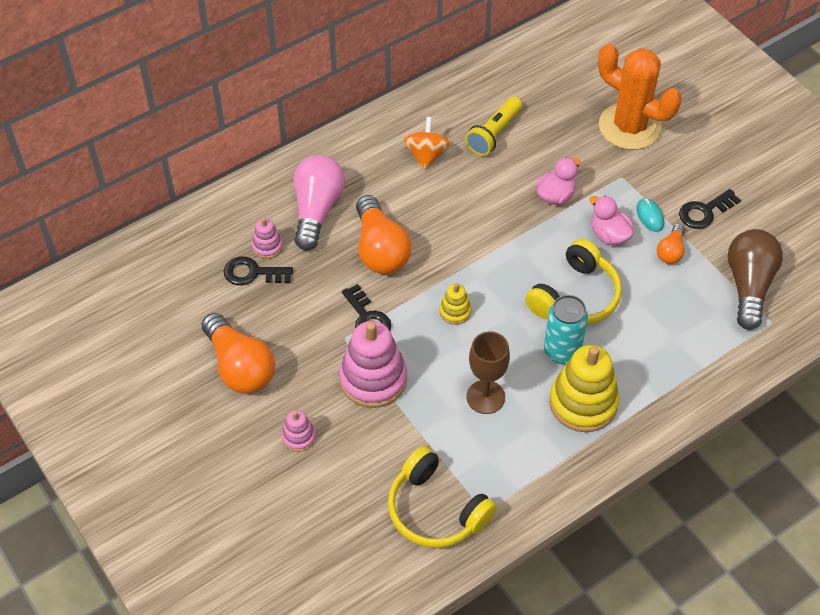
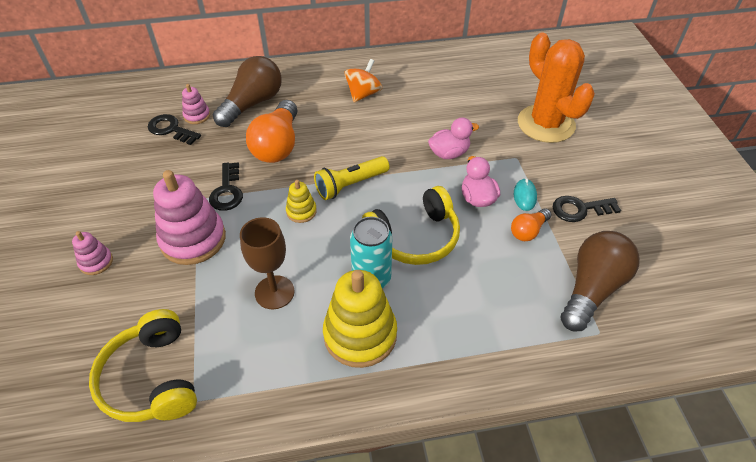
camera: 25 degrees right, 5 degrees down
(240, 366) = (102, 190): orange light bulb -> none
(317, 210) = (252, 104): pink light bulb -> brown light bulb
(494, 134) = (426, 96): yellow flashlight -> yellow flashlight (350, 185)

